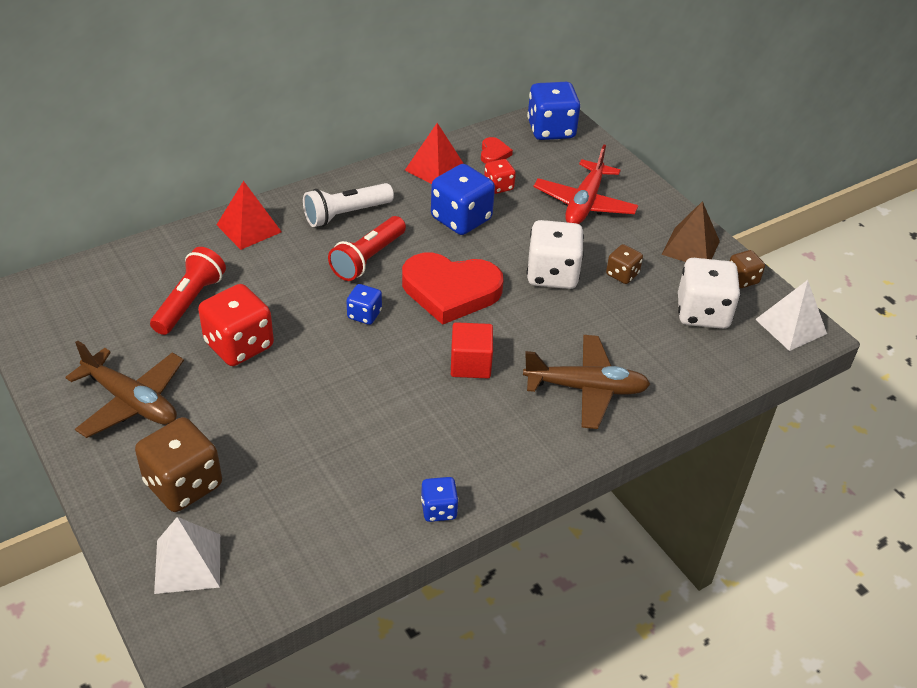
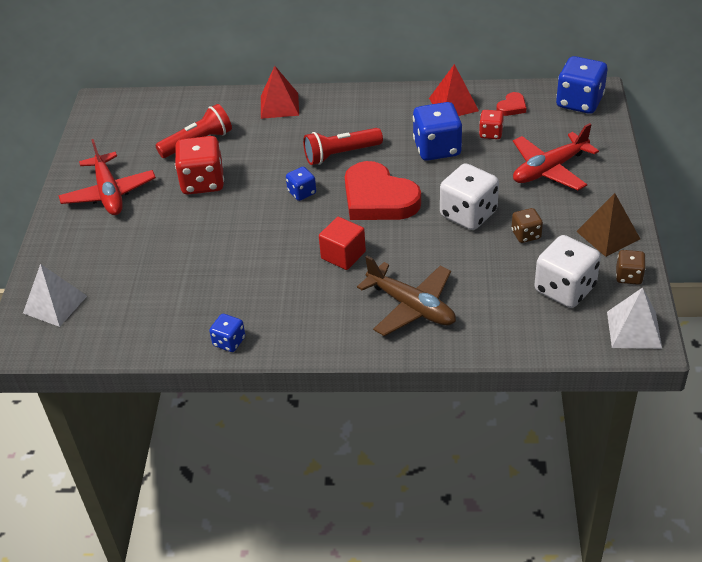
camera: 40 degrees right, 0 degrees up
(131, 401) = (109, 193): brown plane -> red plane
(183, 484) = (93, 256): brown dice -> none
(345, 214) = (354, 117): white flashlight -> none

